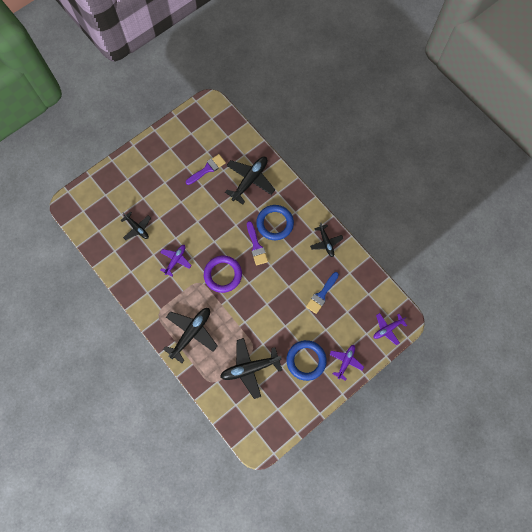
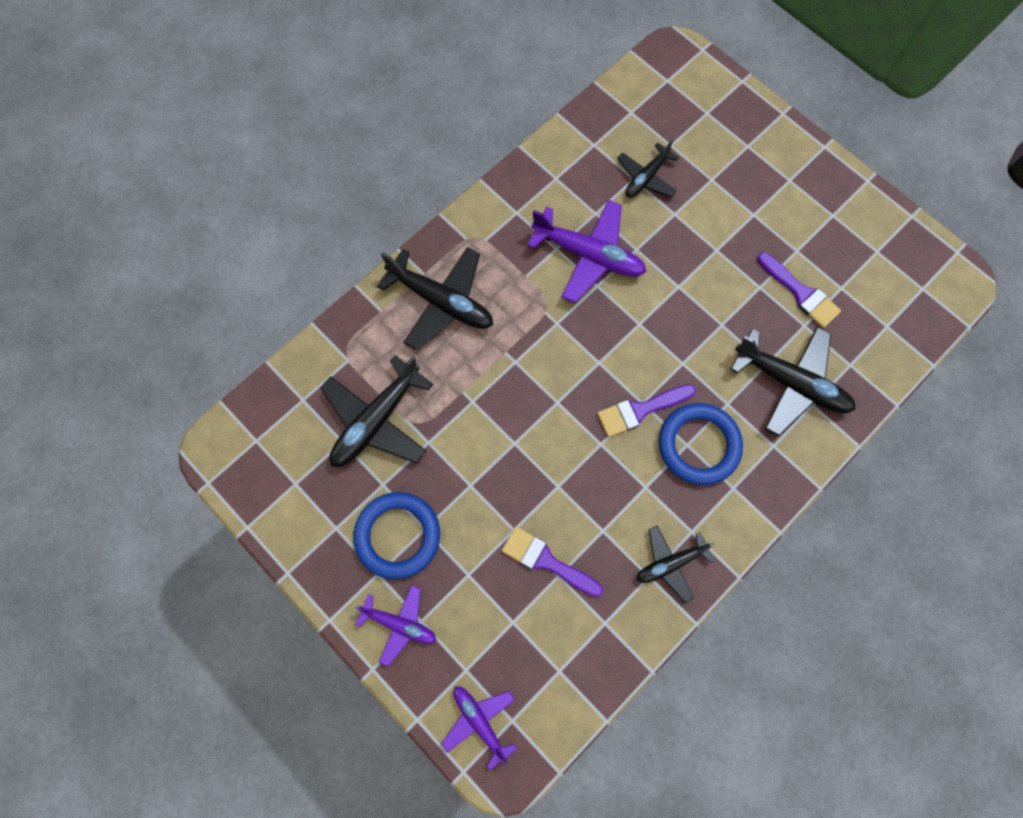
camera: 85 degrees right, 0 degrees up
(176, 260) = (589, 255): purple plane -> purple plane, size x1.67
(223, 274) = (568, 348): purple ring -> none
(250, 368) = (376, 420): black plane -> black plane turned 120 degrees counterclockwise
(321, 294) = (547, 561): blue brush -> purple brush

